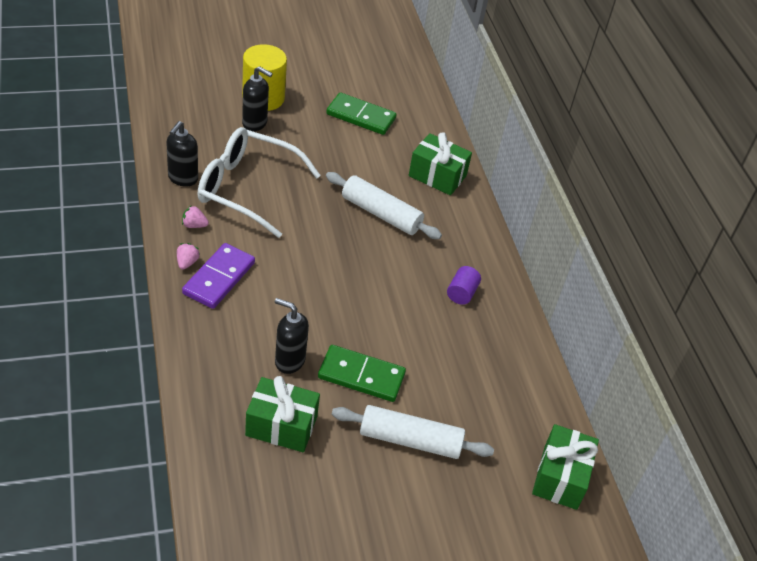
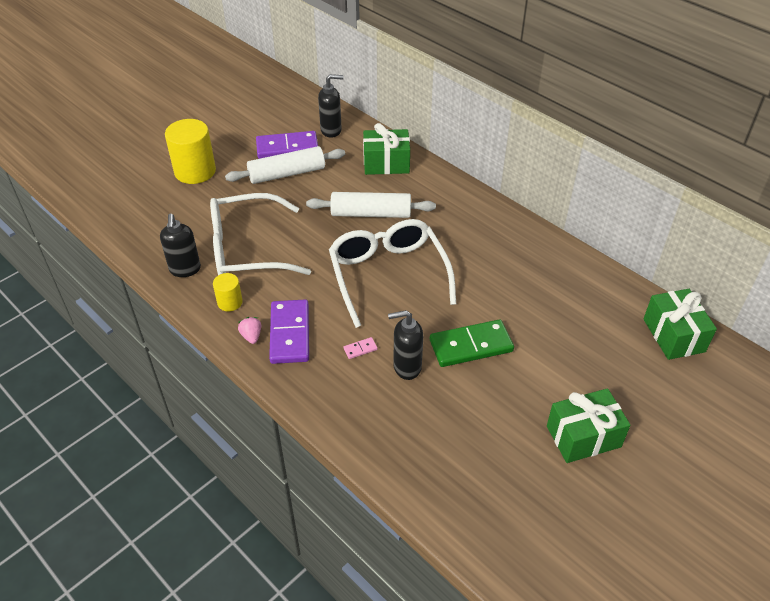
camera: 25 degrees left, 0 degrees up
(194, 225) = (230, 302): pink strawberry -> yellow cylinder
(255, 123) = (206, 194): black soap dispenser -> black soap dispenser (331, 130)
(265, 324) = (360, 349): none -> pink domino
(281, 426) = (448, 422): green gift -> green gift (583, 436)
(346, 275) = (388, 275): none -> white glasses
(361, 116) = (287, 148): green domino -> purple domino
(410, 440) = (551, 373): white rolling pin -> white rolling pin (287, 174)
(461, 293) = (484, 241): purple cylinder -> none

